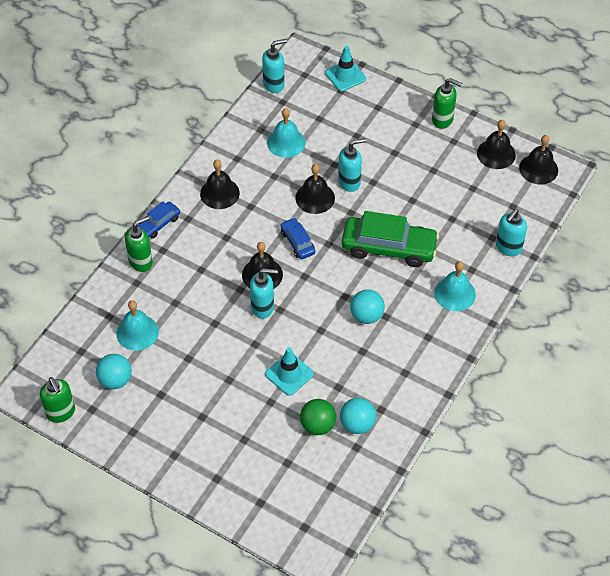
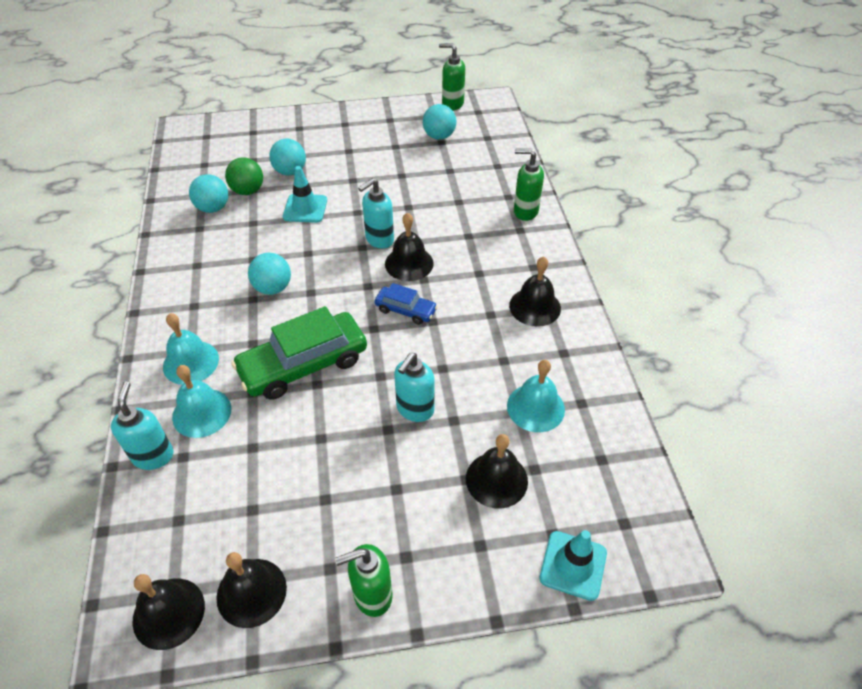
camera: 140 degrees right, 5 degrees down
(137, 332) = (462, 168): turquoise bell -> turquoise bell (202, 412)
(141, 262) = (525, 211): green soap dispenser -> green soap dispenser turned 90 degrees clockwise
(158, 224) = (552, 246): blue car -> none
(268, 424) = (290, 171): none -> turquoise ball
(274, 84) = (640, 476): turquoise soap dispenser -> none
(315, 198) = (435, 365): black bell -> black bell (496, 479)

